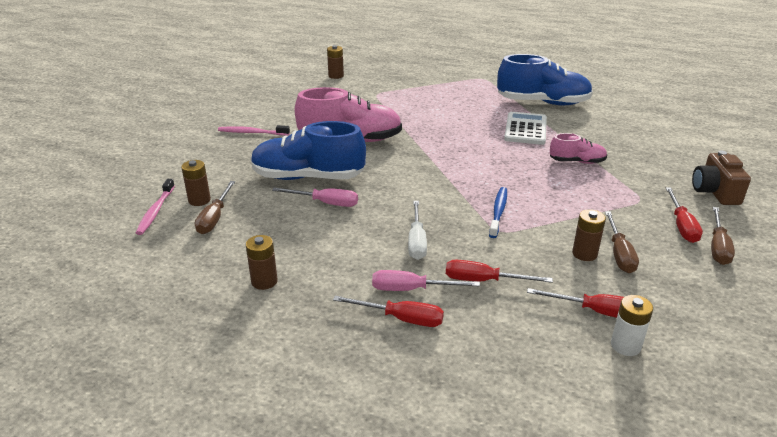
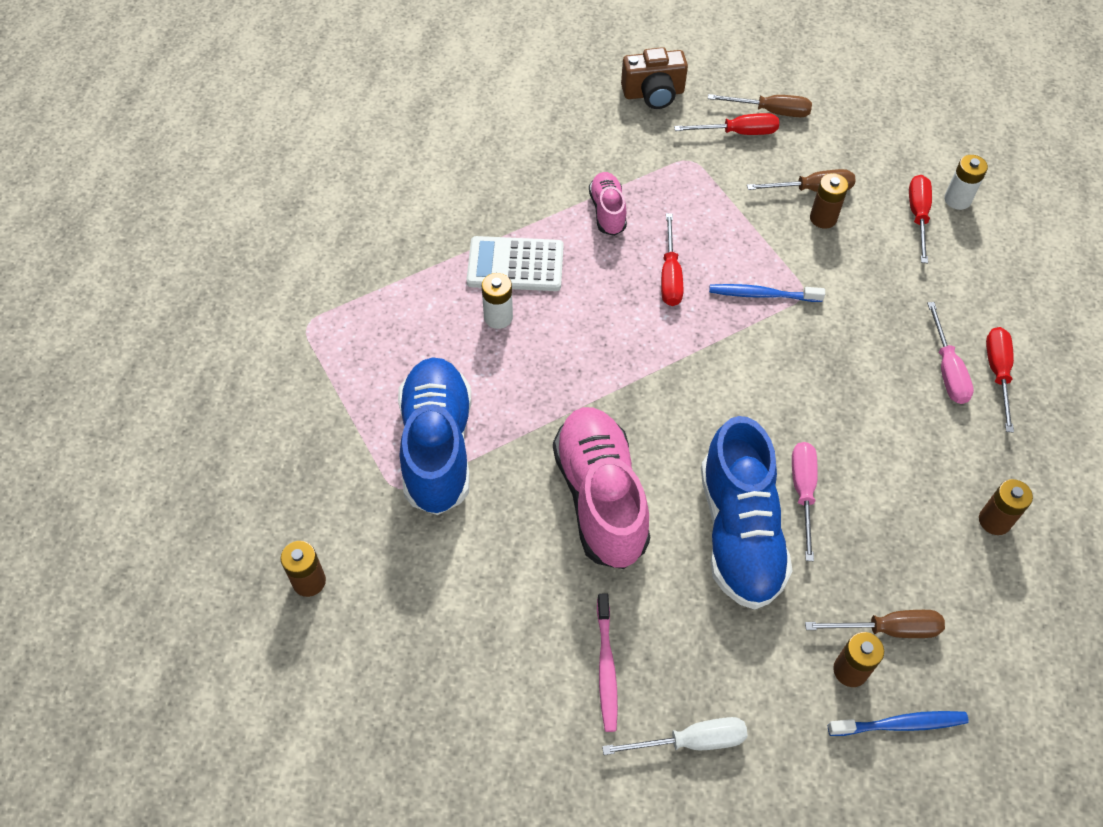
camera: 100 degrees left, 25 degrees up
(155, 211) = (900, 724): pink toothbrush -> blue toothbrush
(416, 241) = (856, 374): white screwdriver -> white screwdriver (691, 741)
(483, 281) = (905, 306): red screwdriver -> red screwdriver (670, 275)
(484, 122) = (498, 317): none -> white battery
(543, 103) = (411, 241): blue shoe -> blue shoe (437, 447)

